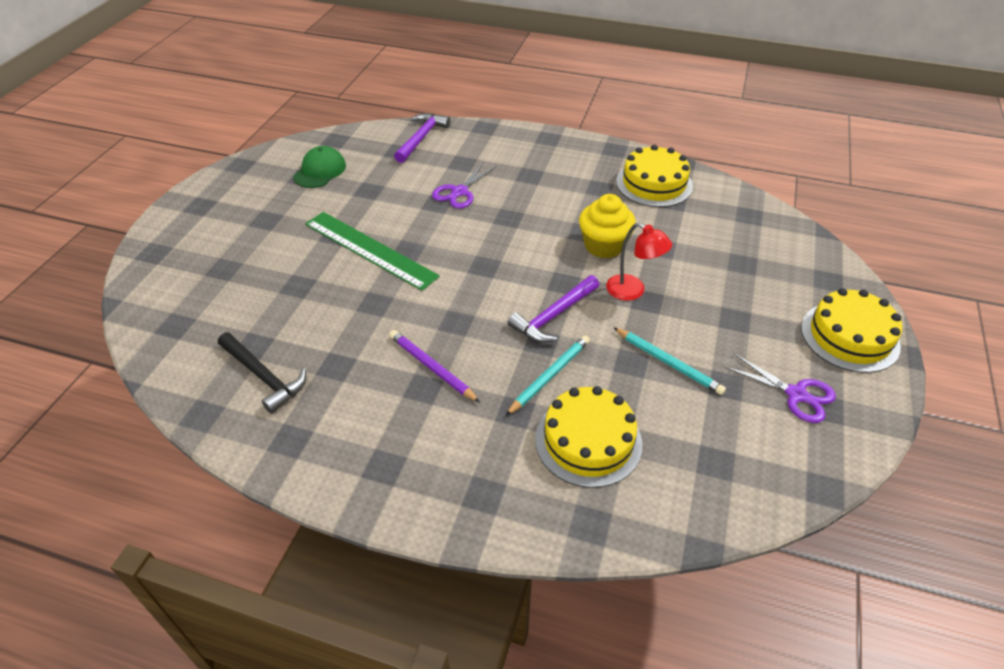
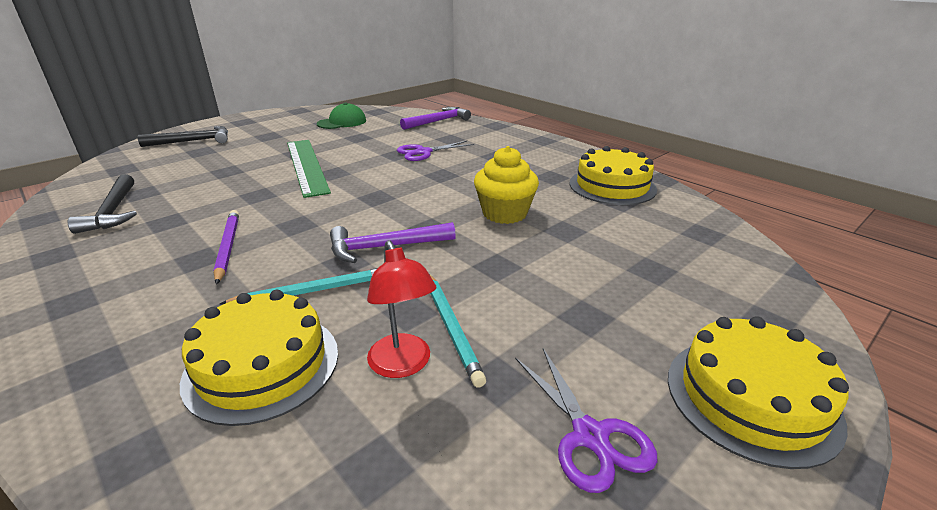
camera: 30 degrees right, 15 degrees down
(190, 257) = (193, 141): none -> black hammer
(632, 291) = (490, 254): red lamp -> red lamp (403, 365)

